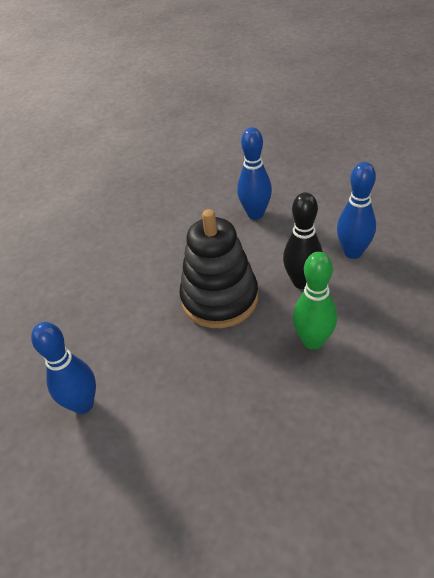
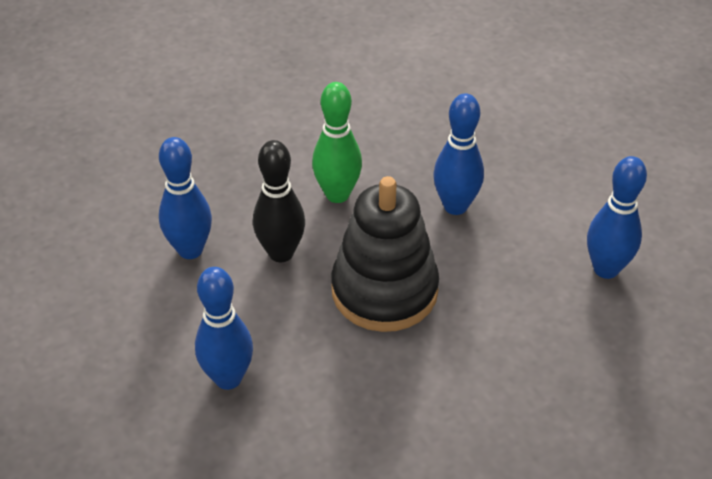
camera: 150 degrees left, 0 degrees up
(224, 386) = (455, 206): none -> blue bowling pin

